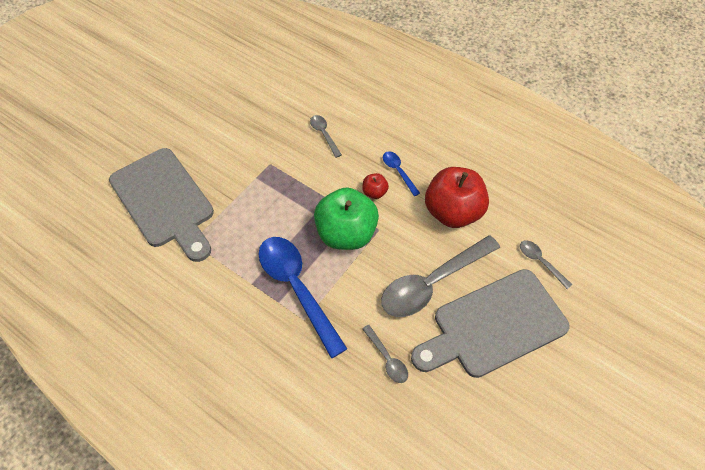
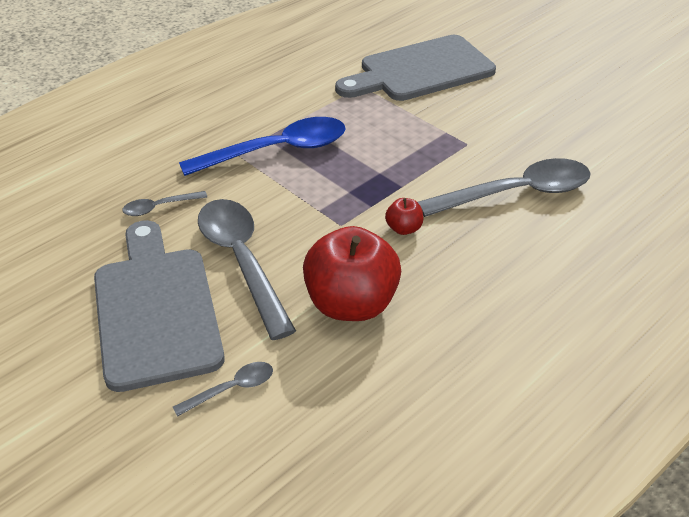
camera: 100 degrees right, 15 degrees down
(324, 134) = (516, 193): grey spoon -> grey spoon, size x2.17
(346, 234) = (341, 195): green apple -> none
(398, 172) = (438, 258): blue spoon -> none

